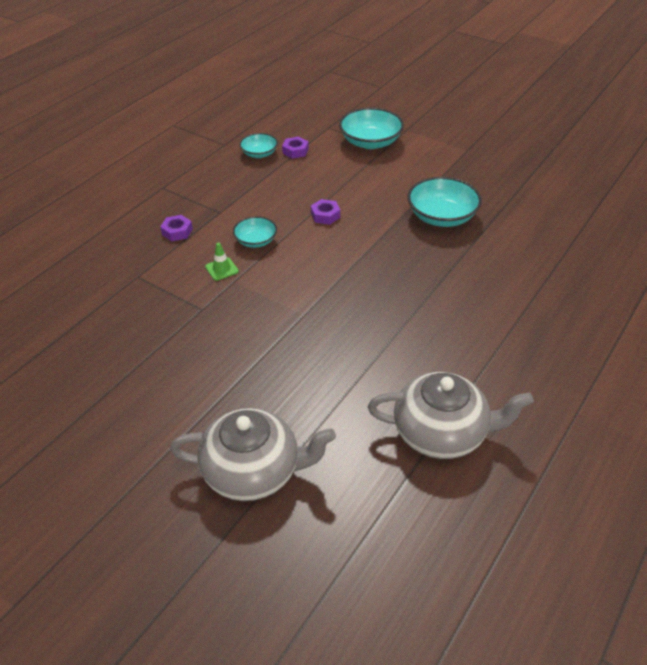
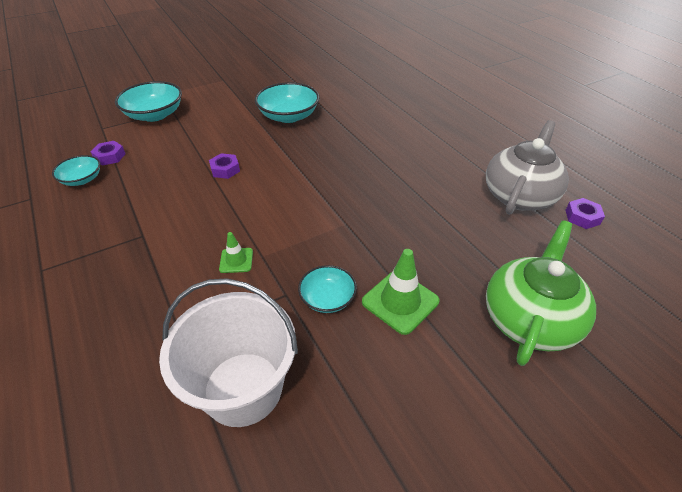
camera: 65 degrees left, 0 degrees up
(111, 321) = (243, 388): none -> white bucket
(177, 231) = (138, 279): purple nut -> purple nut (582, 217)
(229, 377) = (400, 301): none -> green traffic cone
(253, 471) = (529, 319): grey teapot -> green teapot
(256, 241) = (216, 223): turquoise bowl -> turquoise bowl (327, 298)

